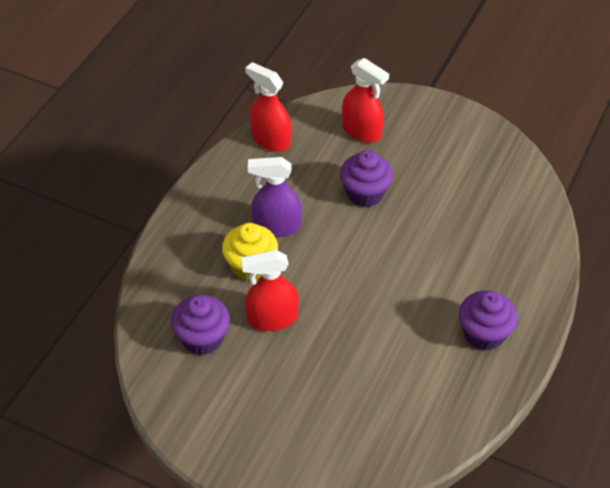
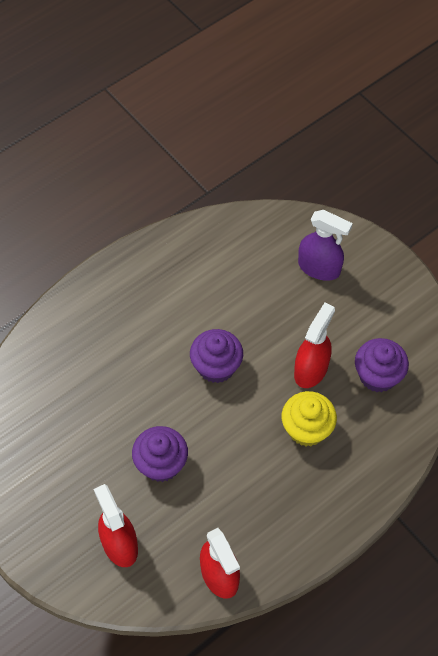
camera: 155 degrees left, 10 degrees up
(272, 319) = (311, 369): red spray bottle -> red spray bottle turned 75 degrees counterclockwise
(276, 226) = (264, 462): purple spray bottle -> purple spray bottle (319, 268)
(484, 334) = (145, 286): purple cupcake -> purple cupcake (216, 366)

